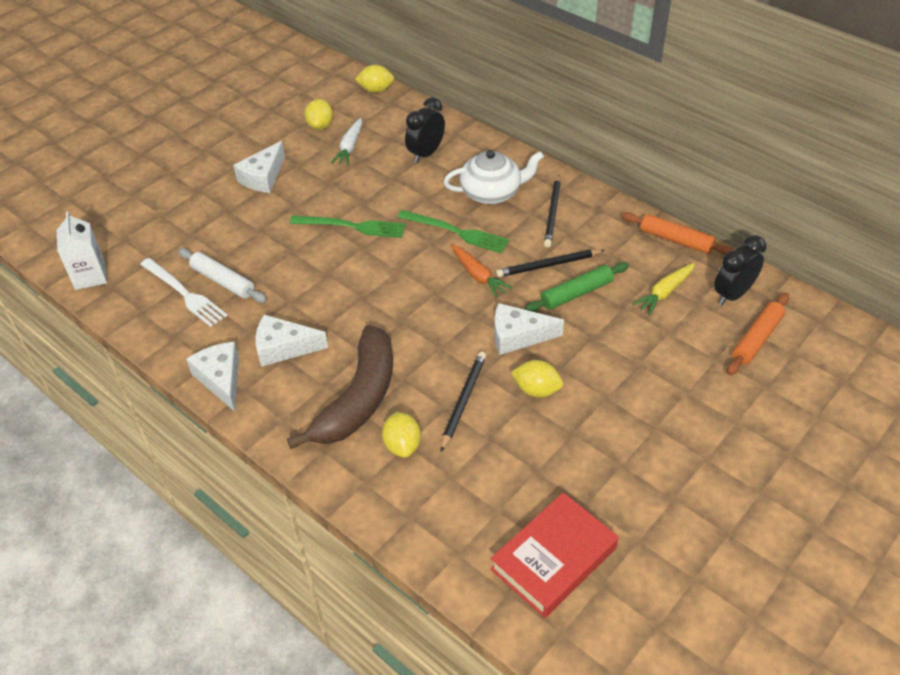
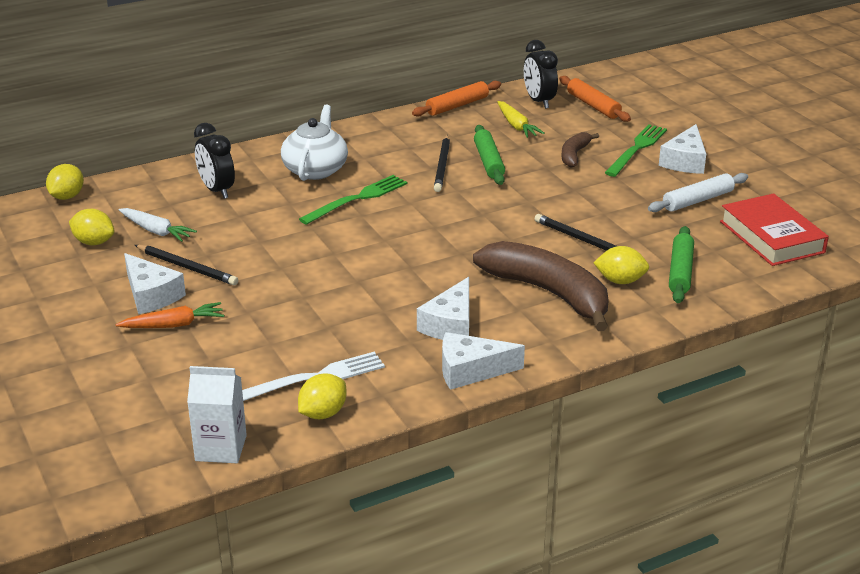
camera: 70 degrees left, 15 degrees down
(223, 281) = (315, 348): white rolling pin -> white rolling pin (698, 200)
(352, 226) = (295, 253): green fork -> green fork (637, 149)
(441, 490) = (680, 272): none -> green rolling pin
(478, 276) = (429, 201): orange carrot -> orange carrot (174, 325)
(518, 336) = (522, 199): white cheese -> white cheese (685, 161)
(536, 390) = (592, 205): yellow lemon -> yellow lemon (323, 413)
(553, 213) = (373, 148): black pencil -> black pencil (187, 267)
(632, 351) = (574, 155): none -> brown banana

